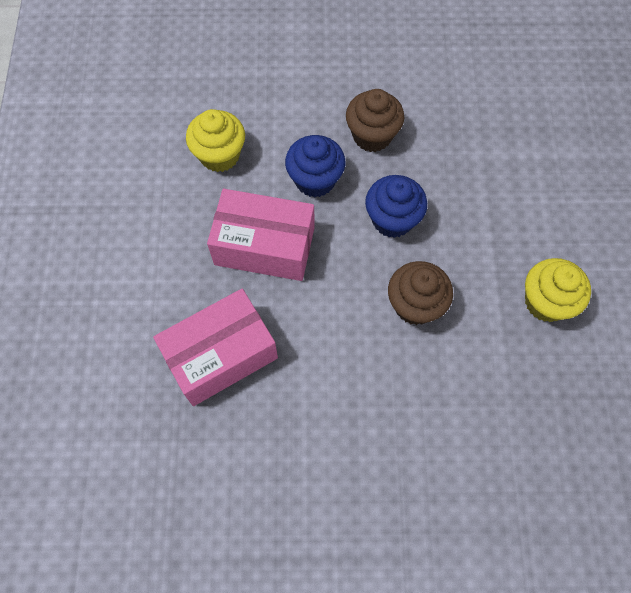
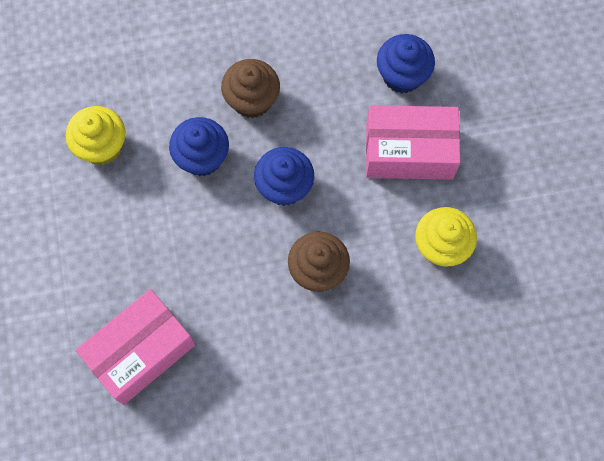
camera: 10 degrees left, 5 degrees up
(264, 246) = (163, 235): pink box -> pink box (409, 151)
(523, 135) = (402, 76): none -> blue cupcake

